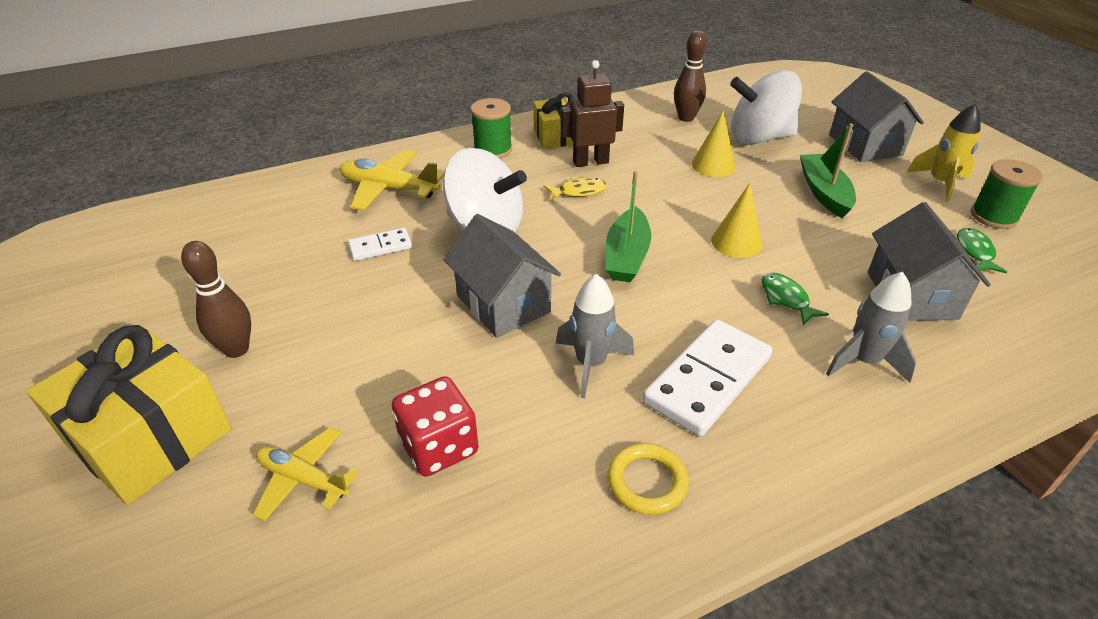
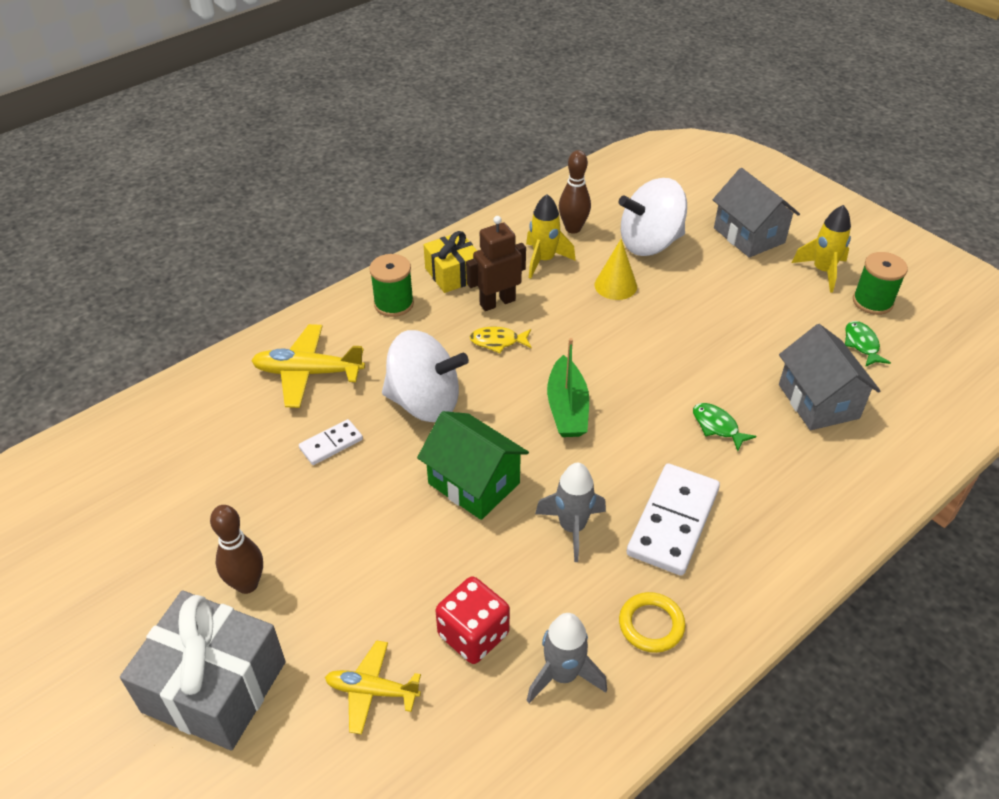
camera: 15 degrees left, 5 degrees up
(150, 437) = (214, 687): yellow gift -> grey gift
(503, 304) = (474, 483): grey house -> green house
(578, 191) = (498, 341): yellow fish -> yellow fish turned 150 degrees counterclockwise
(649, 137) = (544, 260): none -> yellow rocket
(736, 242) = (660, 373): yellow cone -> none
(824, 192) = (724, 301): green boat -> none
(863, 361) = (792, 476): grey rocket -> grey rocket (562, 675)

